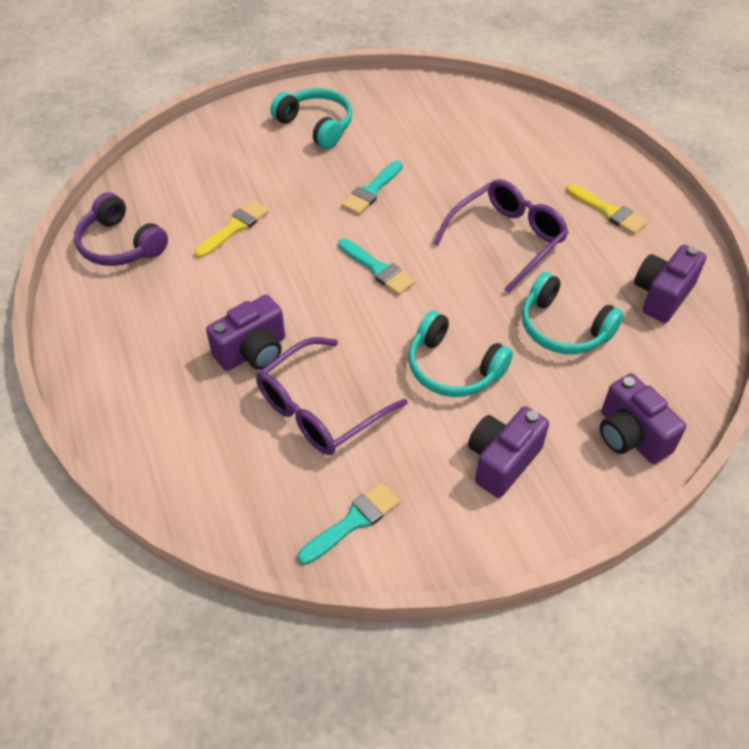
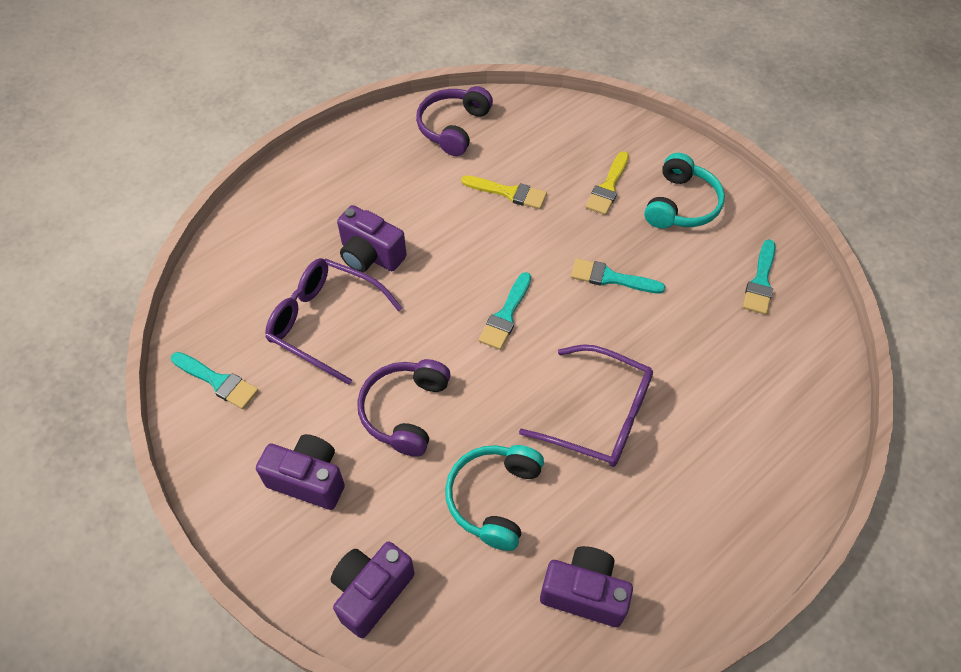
camera: 70 degrees right, 5 degrees up
(418, 110) = (760, 281): none -> turquoise brush
(453, 368) = (405, 411): turquoise headphones -> purple headphones
(609, 211) = (697, 510): yellow brush -> yellow brush (608, 187)

